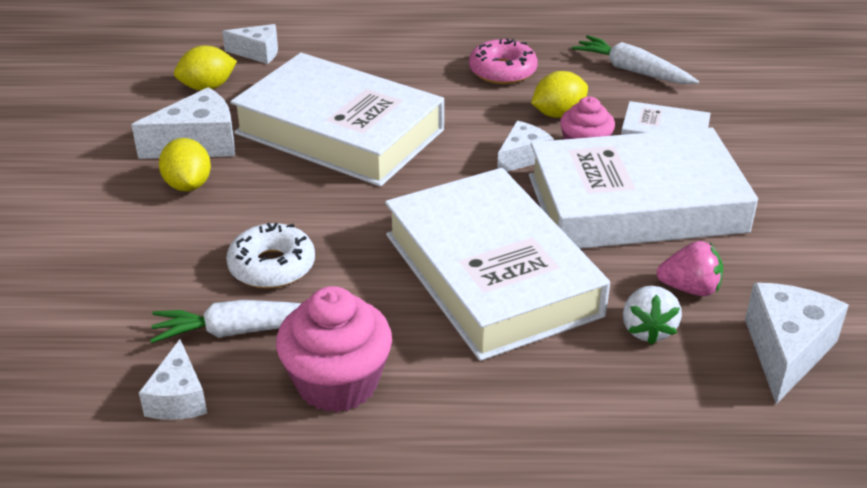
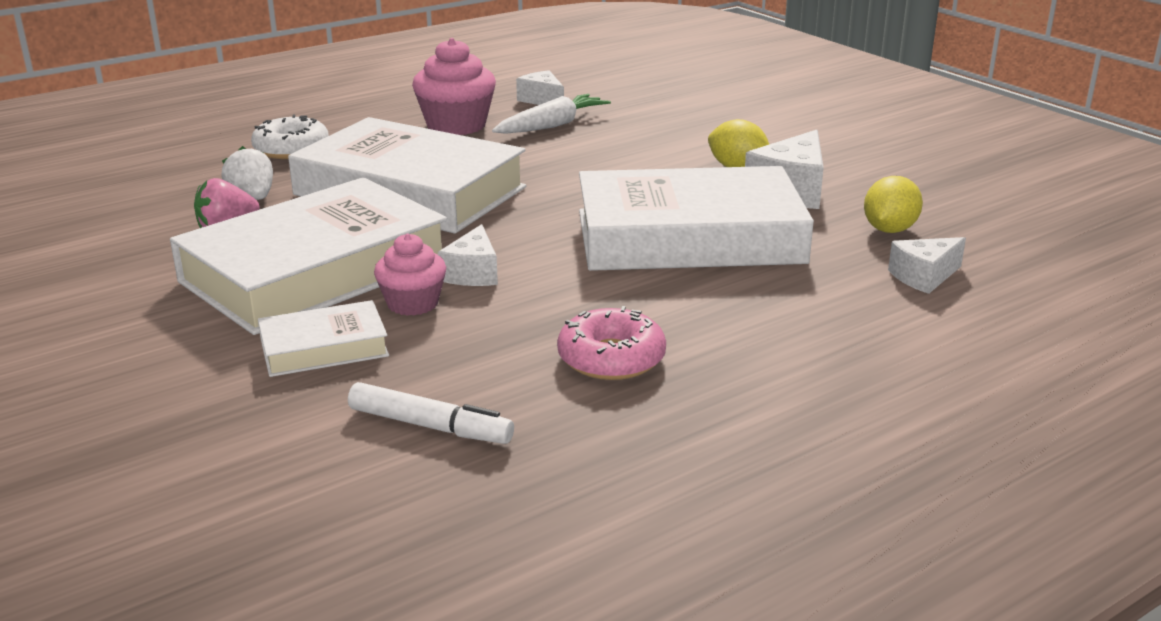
camera: 145 degrees right, 10 degrees down
(272, 266) = (584, 151): white donut -> white donut (291, 149)
(558, 114) = (479, 329): yellow lemon -> none
(632, 70) = (430, 426): white carrot -> white marker
(786, 351) = (127, 216): white cheese -> none

